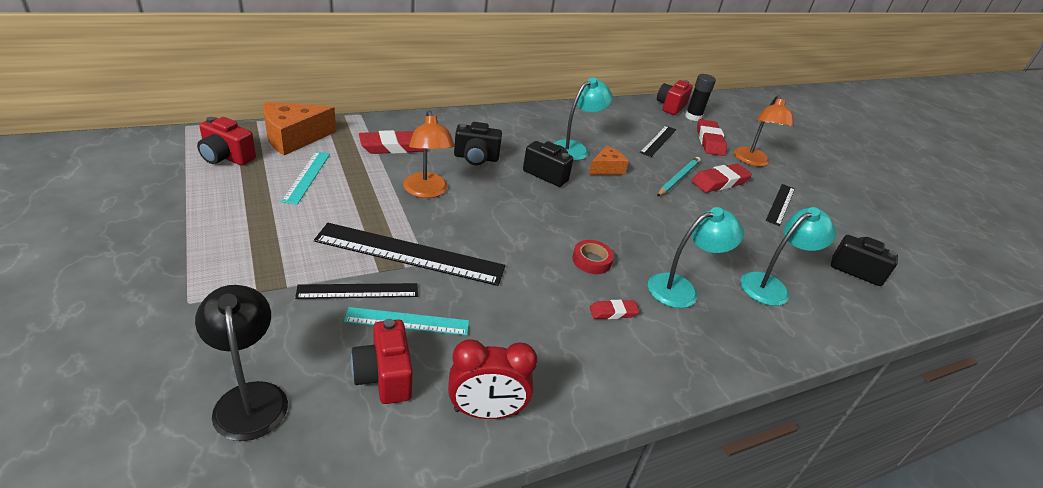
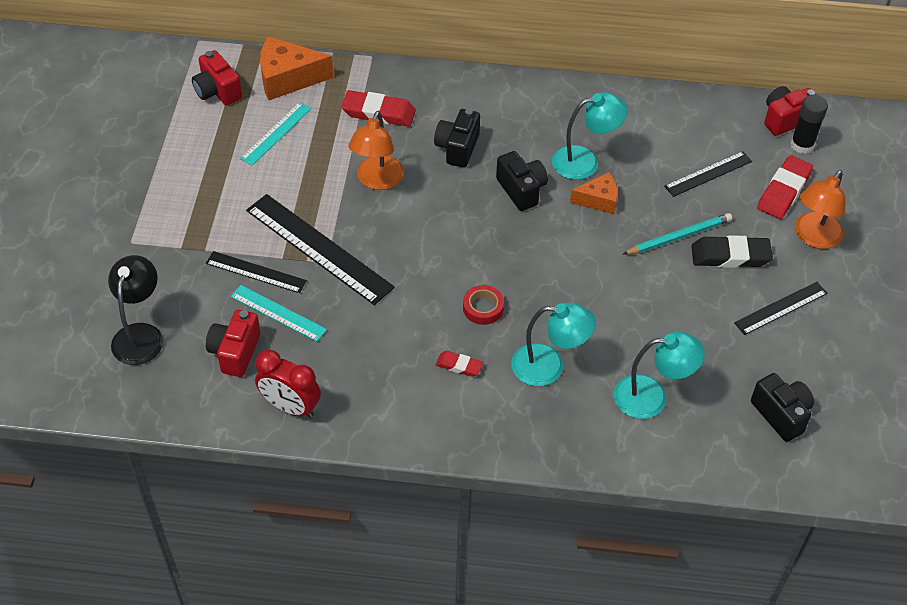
camera: 35 degrees right, 15 degrees up
(476, 158) = (457, 148): black camera -> black camera turned 75 degrees clockwise
(719, 182) = (730, 256): red eraser -> black eraser

